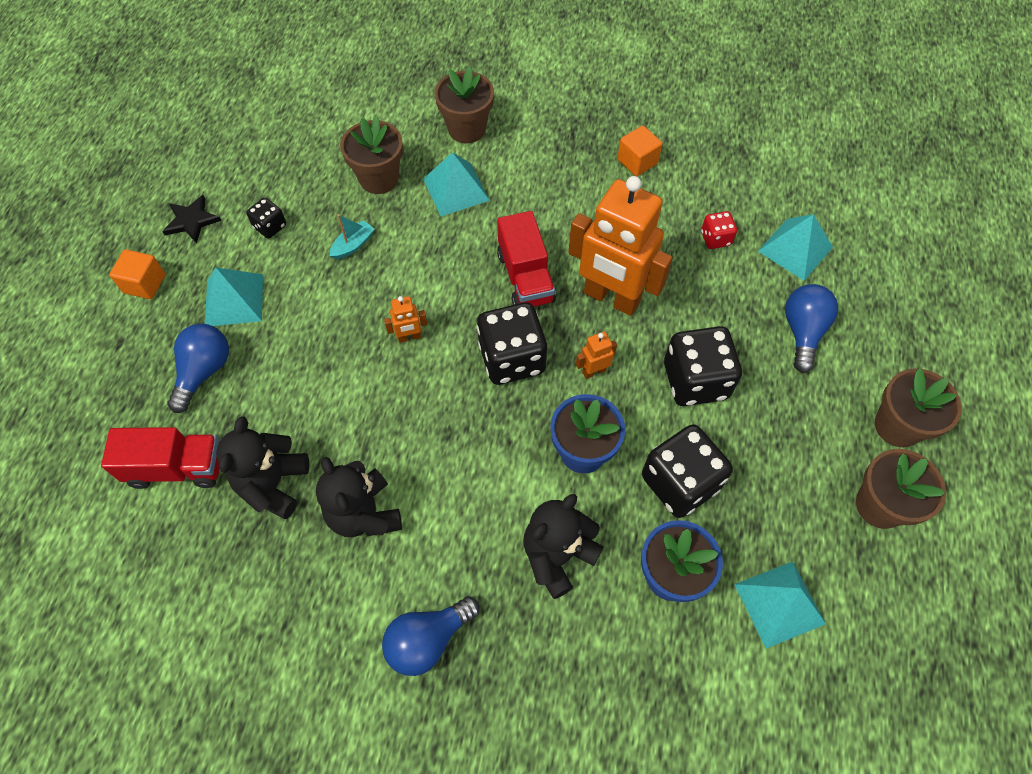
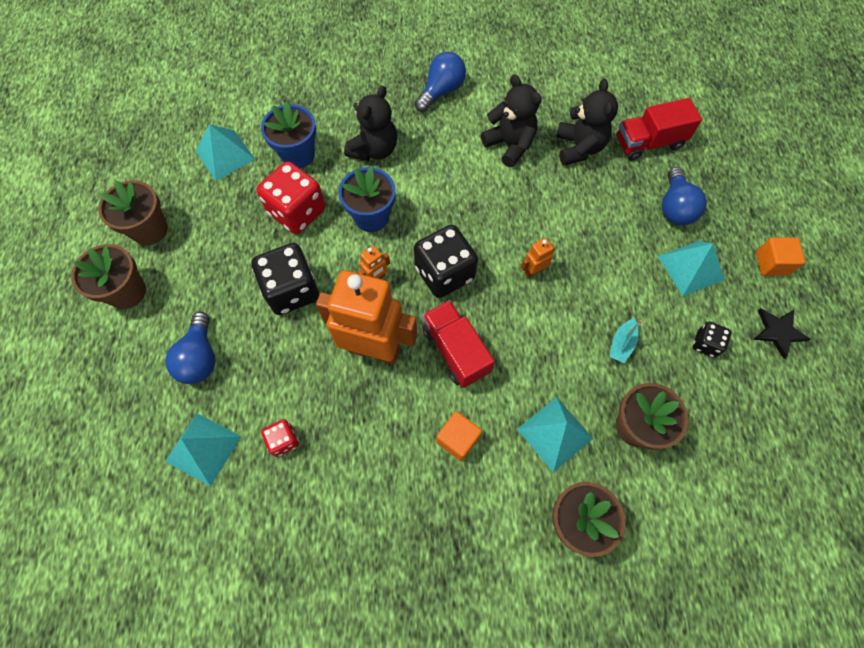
camera: 165 degrees right, 5 degrees up
(637, 161) = (377, 524): orange cube -> orange cube (458, 439)
(679, 482) = (297, 212): black dice -> red dice

